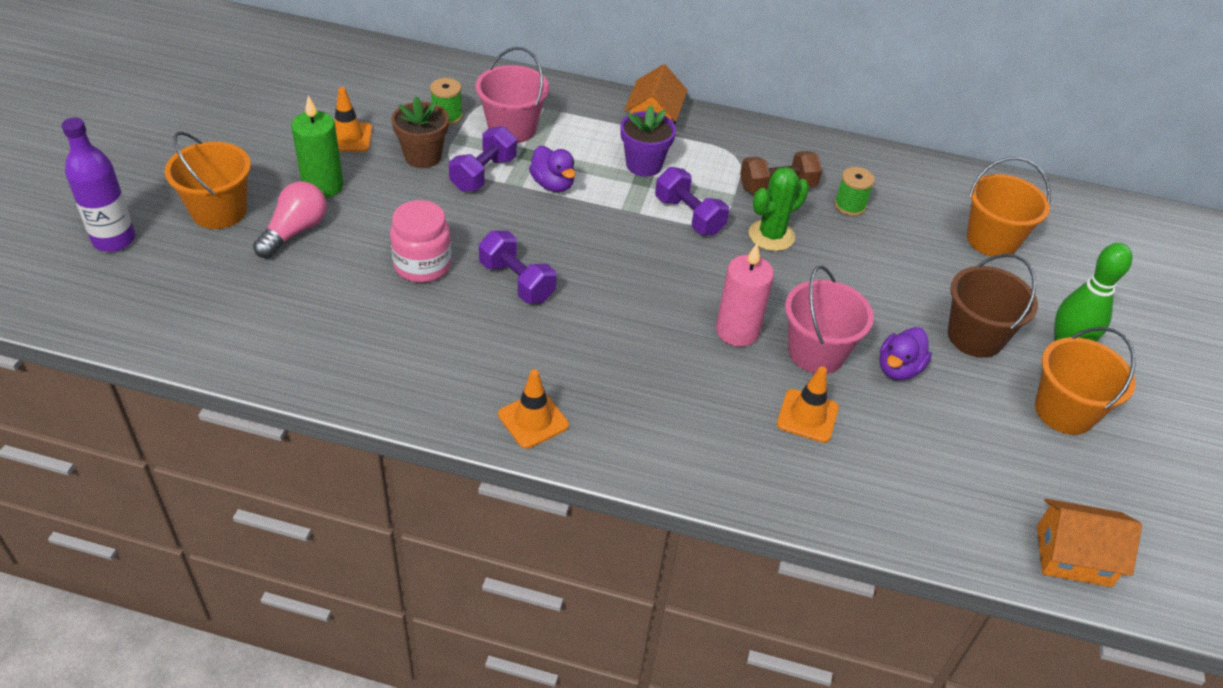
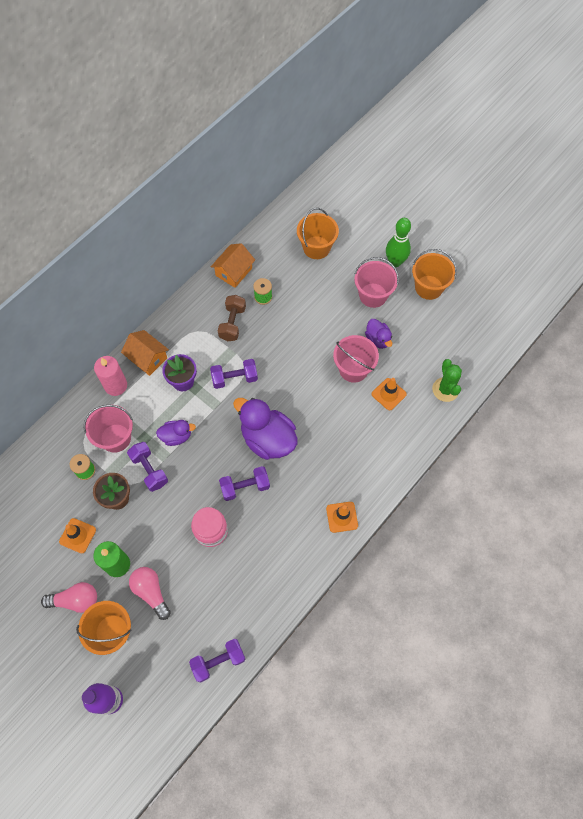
camera: 60 degrees left, 20 degrees up
(210, 338) = (218, 661): none -> purple dumbbell
(253, 163) = (75, 600): none -> pink light bulb
(614, 283) = (268, 439): none -> purple duck
(737, 331) = (325, 397): pink candle -> pink candle (116, 385)
(771, 236) = (267, 346): green cactus -> green cactus (445, 389)
(975, 337) = (373, 295): brown bucket -> pink bucket
(1073, 556) = (498, 333): orange house -> orange house (234, 272)

